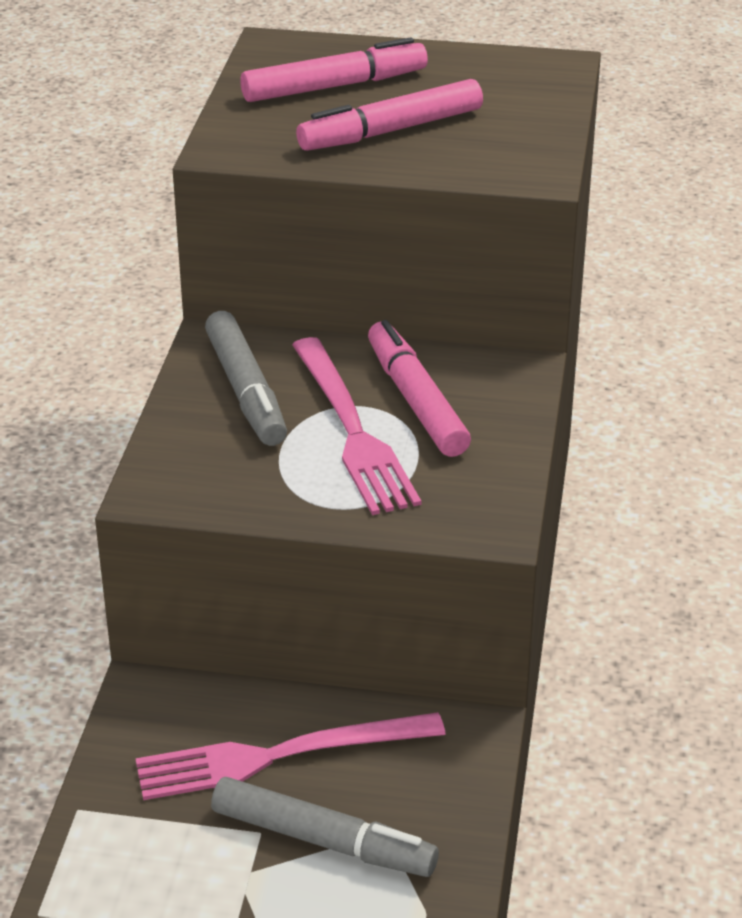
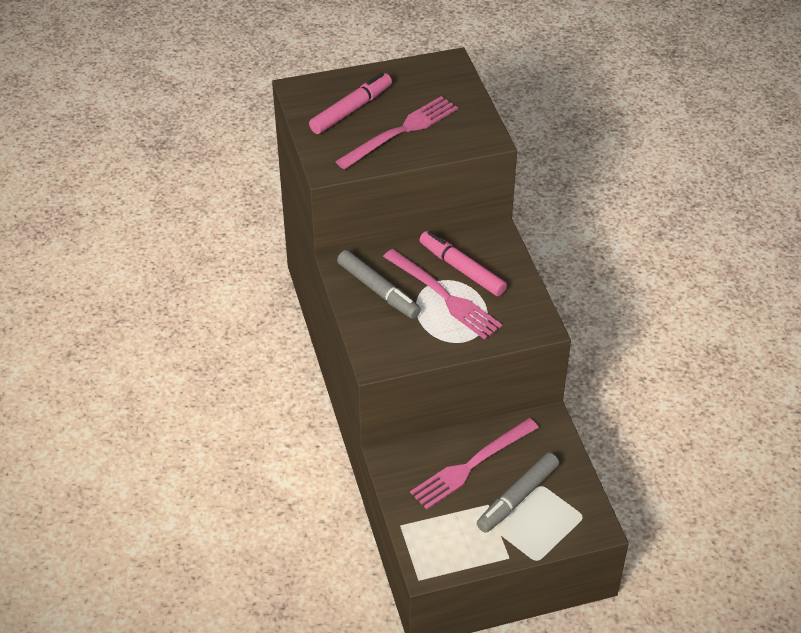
camera: 25 degrees left, 10 degrees up
(323, 840) = (517, 497): grey marker -> grey marker turned 135 degrees clockwise
(391, 131) = (400, 132): pink marker -> pink fork

